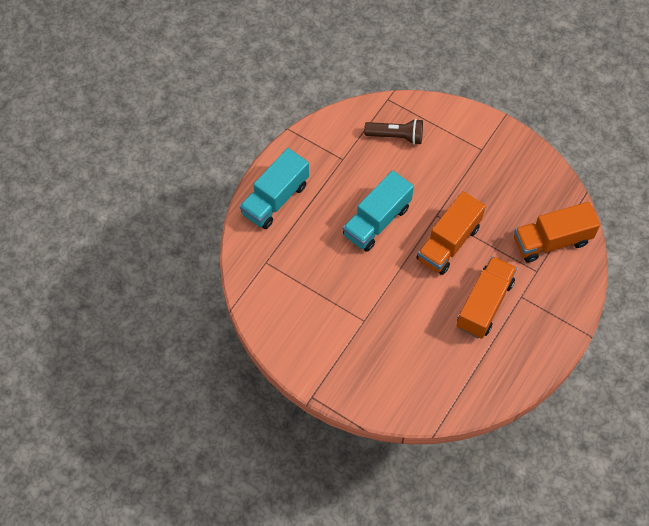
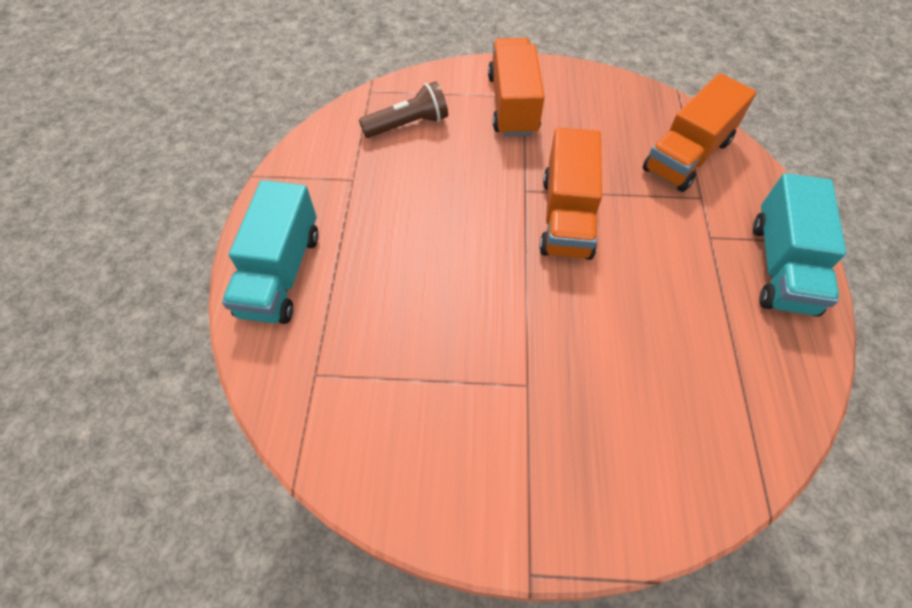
camera: 30 degrees left, 5 degrees down
(377, 221) = (450, 234): turquoise truck -> turquoise truck (781, 266)
(484, 304) = (675, 271): orange truck -> orange truck (512, 105)

